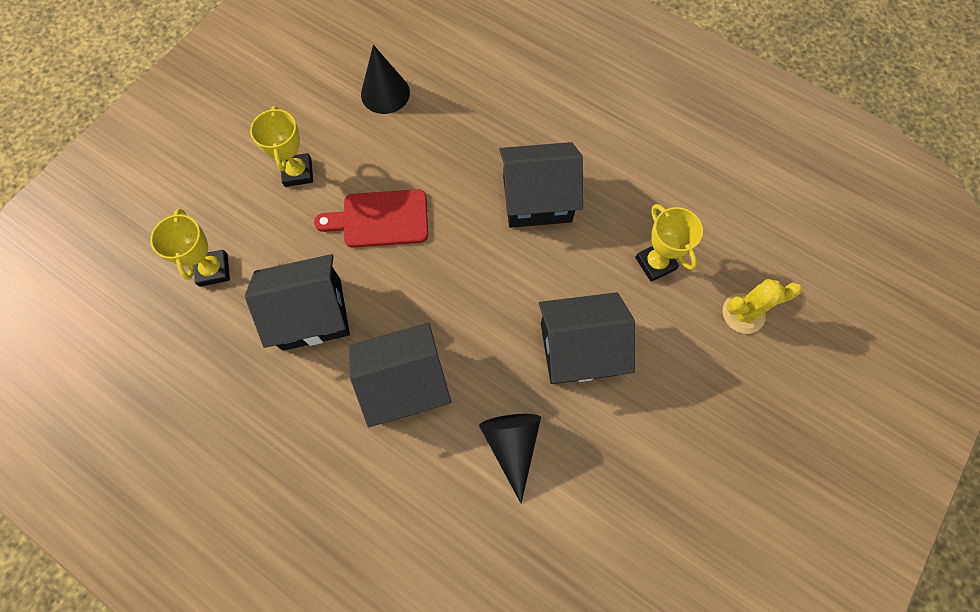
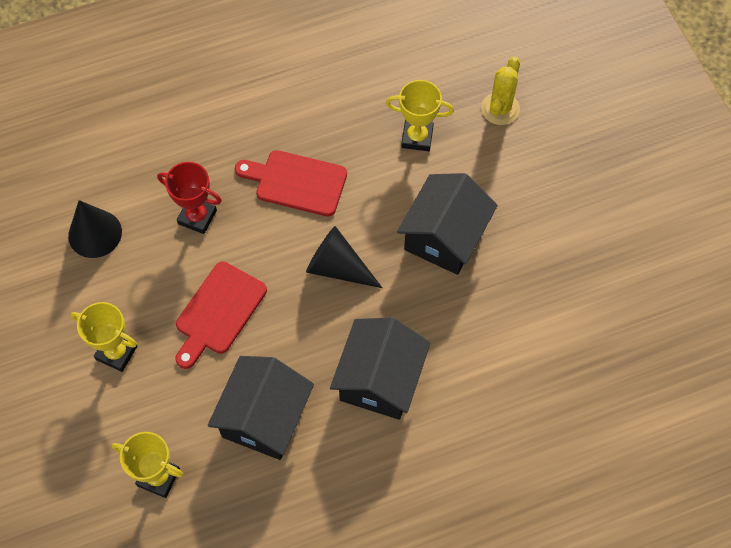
camera: 55 degrees left, 5 degrees down
(450, 150) = (197, 217): none -> red trophy
(512, 446) = (485, 333): black cone -> black cone (338, 267)
(537, 199) = (296, 182): black house -> red cutting board

